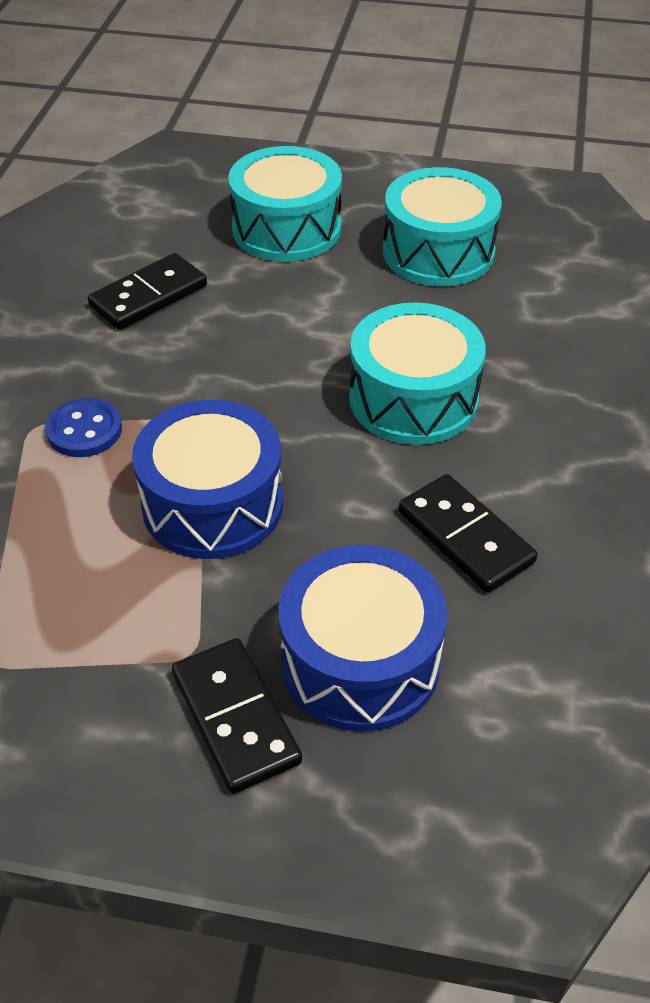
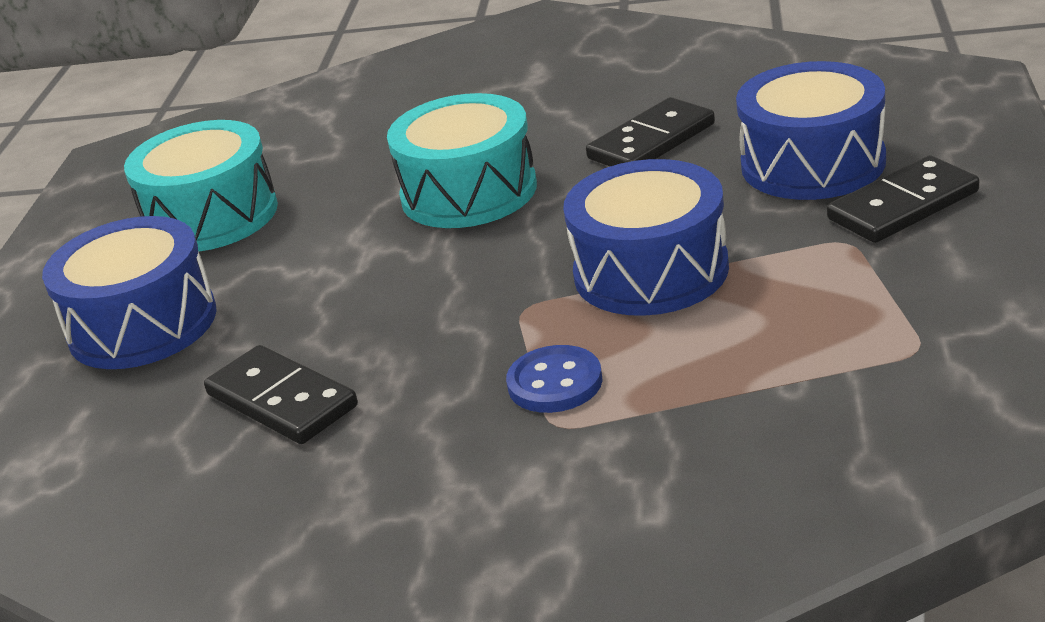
camera: 90 degrees left, 15 degrees down
(286, 229) = (142, 324): turquoise drum -> blue drum

